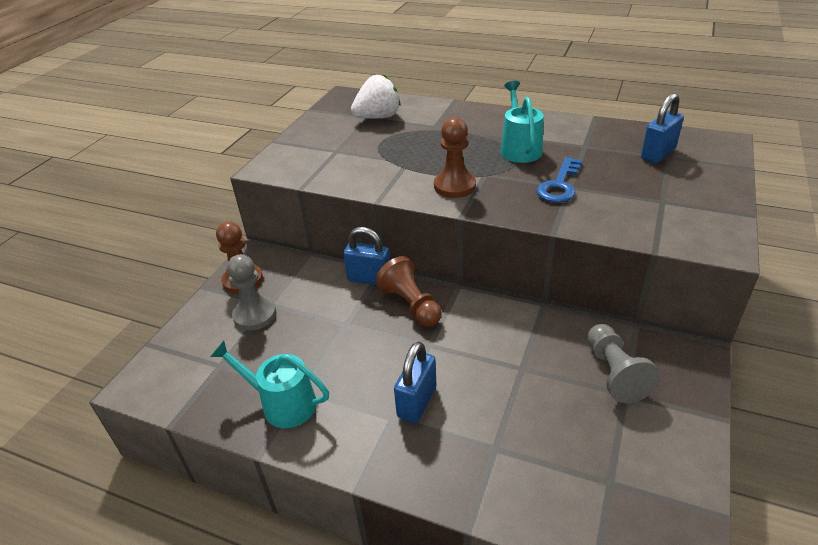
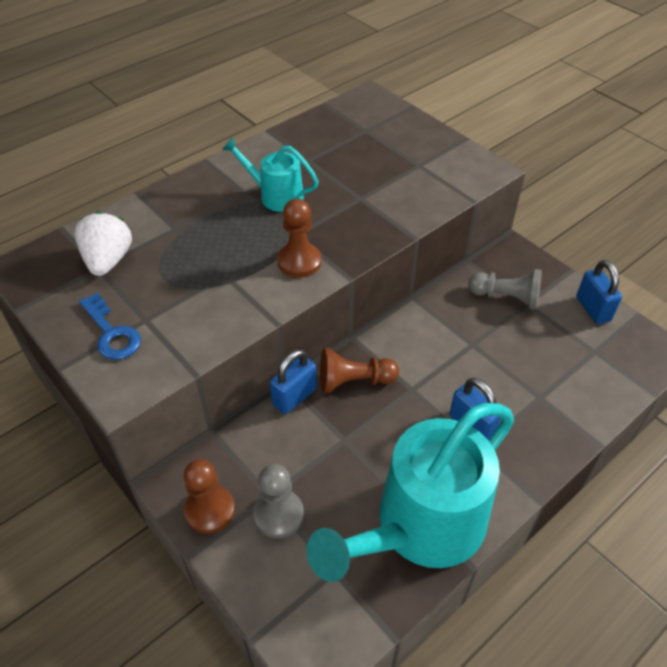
camera: 65 degrees left, 10 degrees up
(282, 403) = (420, 527): turquoise watering can -> turquoise watering can, size x2.04
(559, 185) = (354, 202): blue key -> blue key (112, 333)
(658, 154) = (357, 133): blue padlock -> blue padlock (593, 309)

